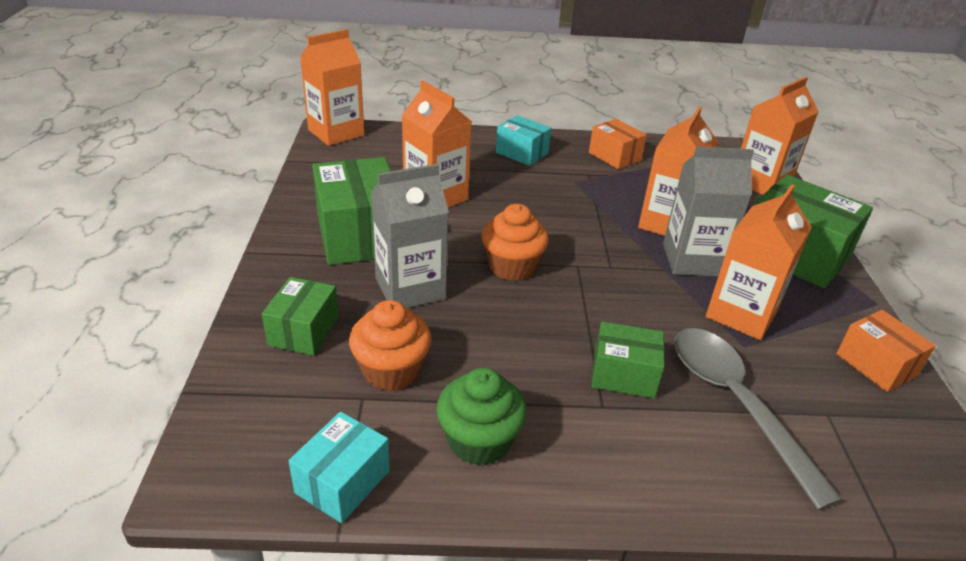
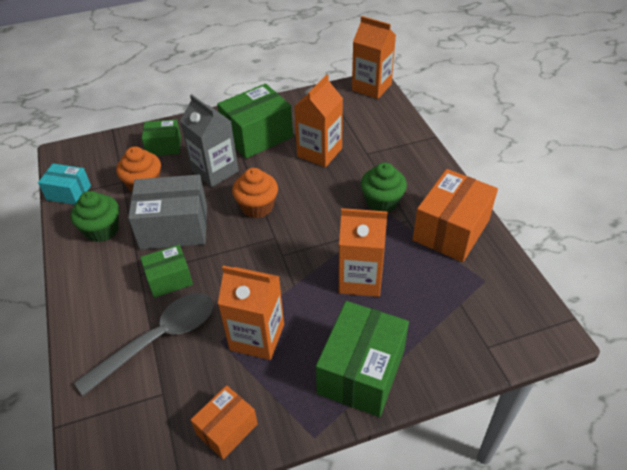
camera: 75 degrees right, 10 degrees up
(515, 352) = (174, 227): none -> grey box
(522, 153) = (413, 176): turquoise box -> none
(552, 180) = (382, 202): none -> green cupcake
(614, 156) = (451, 230): orange box -> orange box, size x1.75
(623, 375) = (169, 279): green box -> green box turned 75 degrees clockwise
(692, 260) = (314, 301): grey carton -> none
(761, 182) = (481, 341): orange carton -> none

